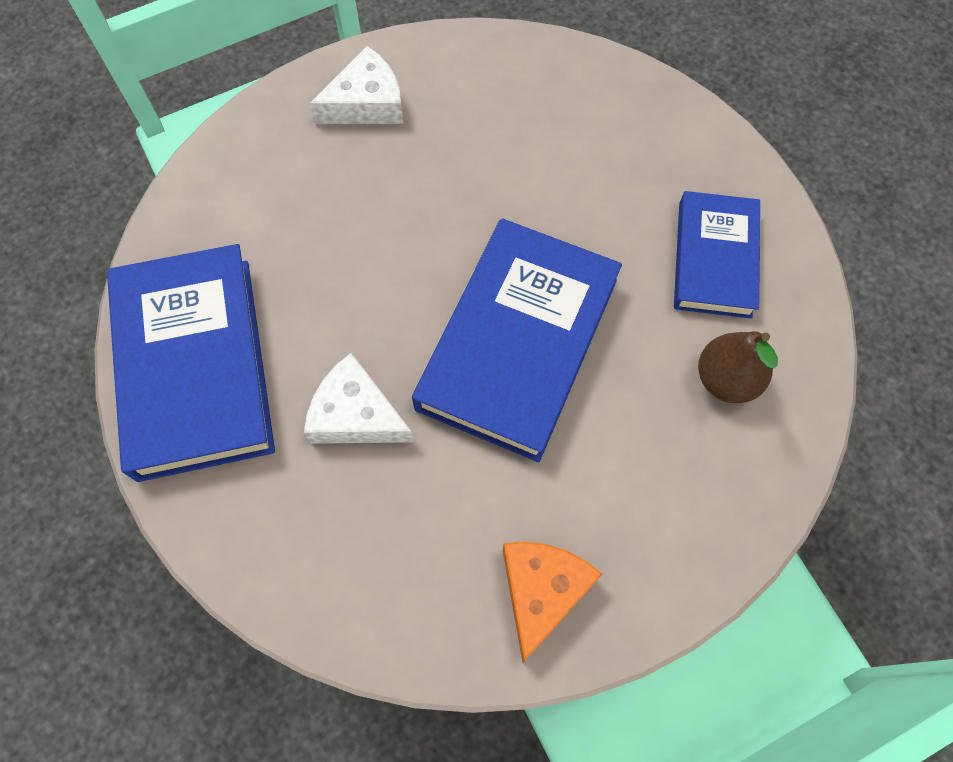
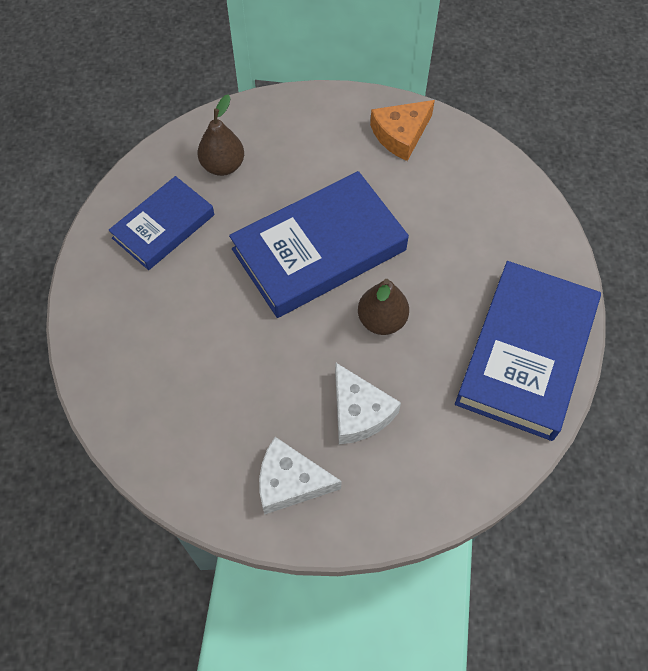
camera: 145 degrees left, 5 degrees down
(356, 415) = (441, 267): white cheese -> white cheese (359, 412)
(384, 304) = (382, 320): none -> brown pear

